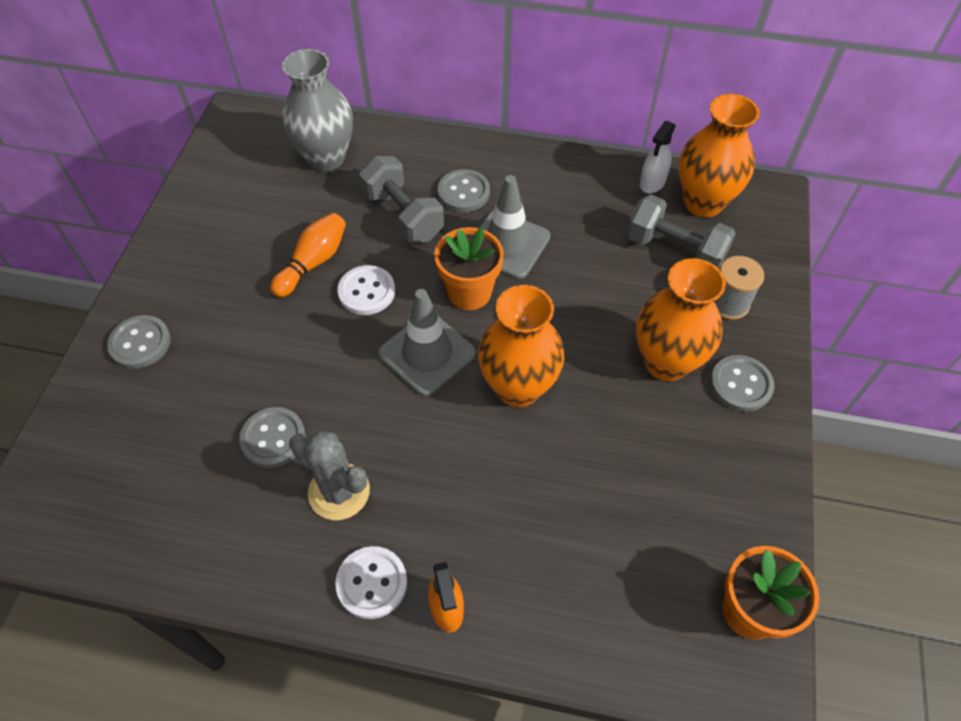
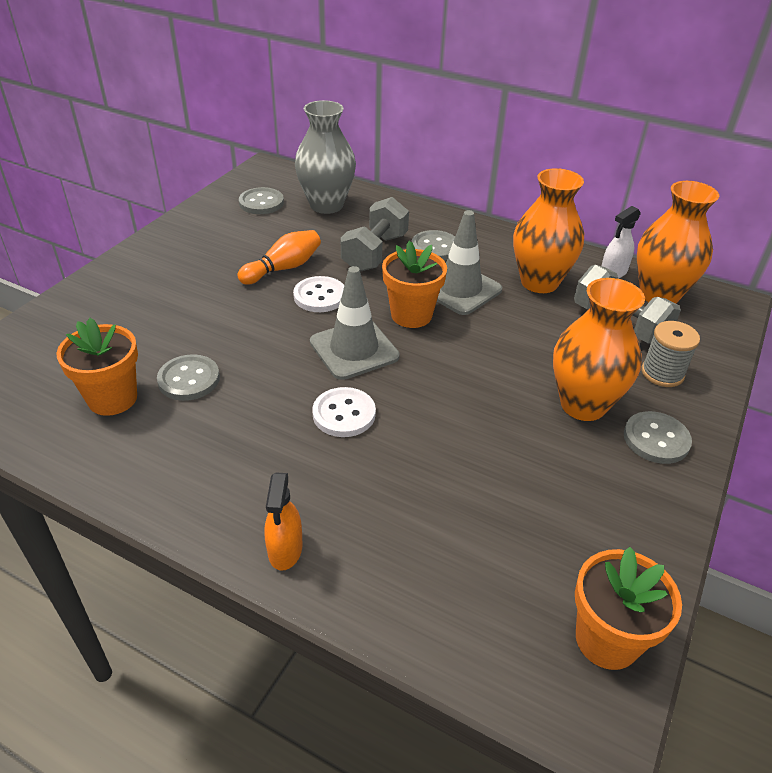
camera: 15 degrees right, 15 degrees down
(140, 343) = (114, 291): grey button -> grey button (261, 203)
(204, 485) = (112, 398): none -> orange flower pot
(339, 491) = (227, 431): grey cactus -> none
(372, 583) = (223, 510): white button -> white button (344, 414)
(403, 215) = (375, 252): grey dumbbell -> grey dumbbell turned 45 degrees clockwise
(518, 387) = (428, 392): orange vase -> orange vase (539, 282)

